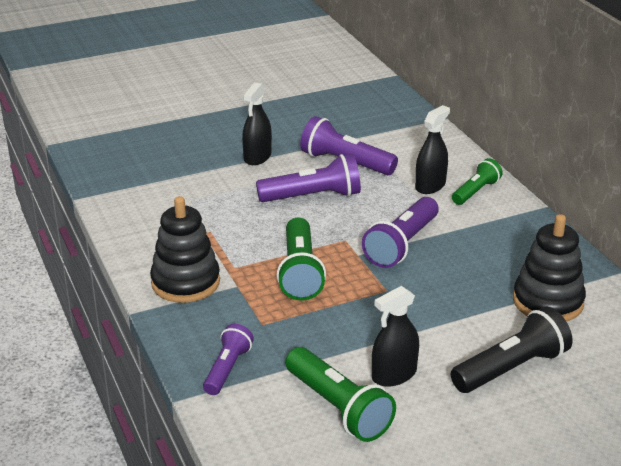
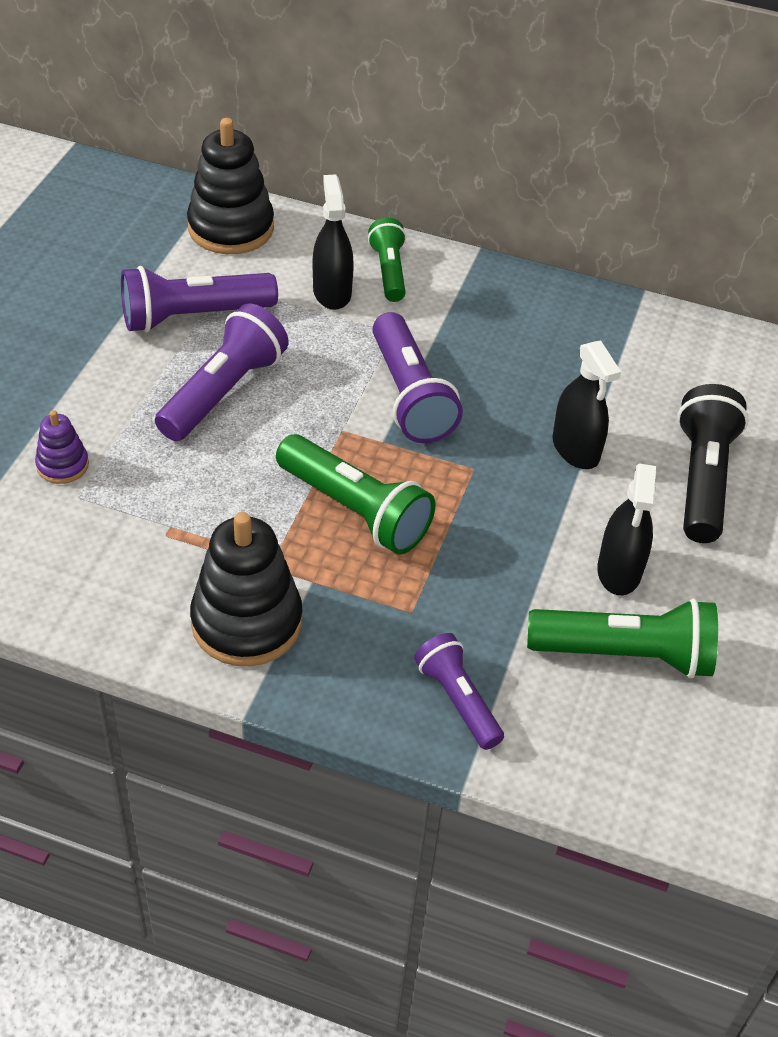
camera: 50 degrees left, 15 degrees up
(202, 186) = (62, 465): none -> purple stacking toy
(257, 157) = (71, 374): black spray bottle -> black spray bottle (575, 449)
(548, 301) = (631, 373): black stacking toy -> black stacking toy (231, 228)

